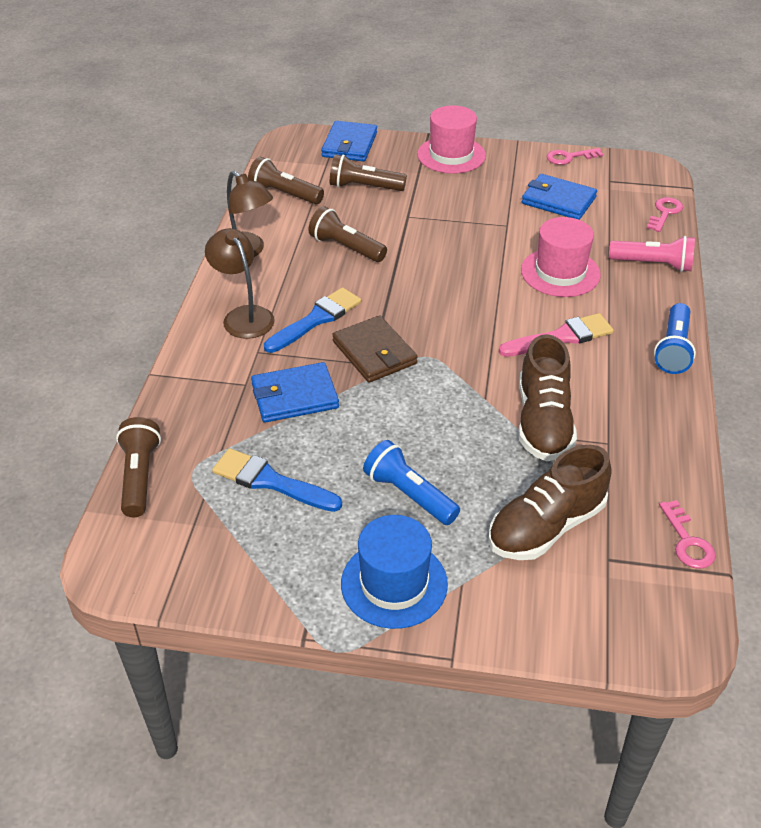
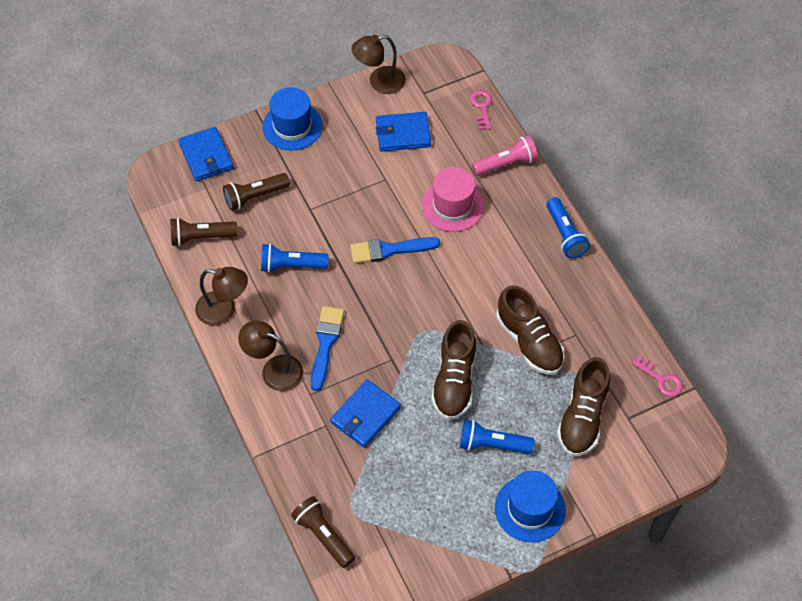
camera: 35 degrees left, 15 degrees up
(270, 481) = (405, 487): blue brush -> blue brush (389, 250)
(346, 247) = (291, 265): brown flashlight -> blue flashlight
(374, 352) = (386, 348): brown wallet -> none
(421, 415) = (454, 381): none -> brown shoe
(451, 155) = (292, 126): pink hat -> blue hat
(561, 337) = (492, 264): pink brush -> none
(569, 157) = (379, 82): pink key -> brown lamp

